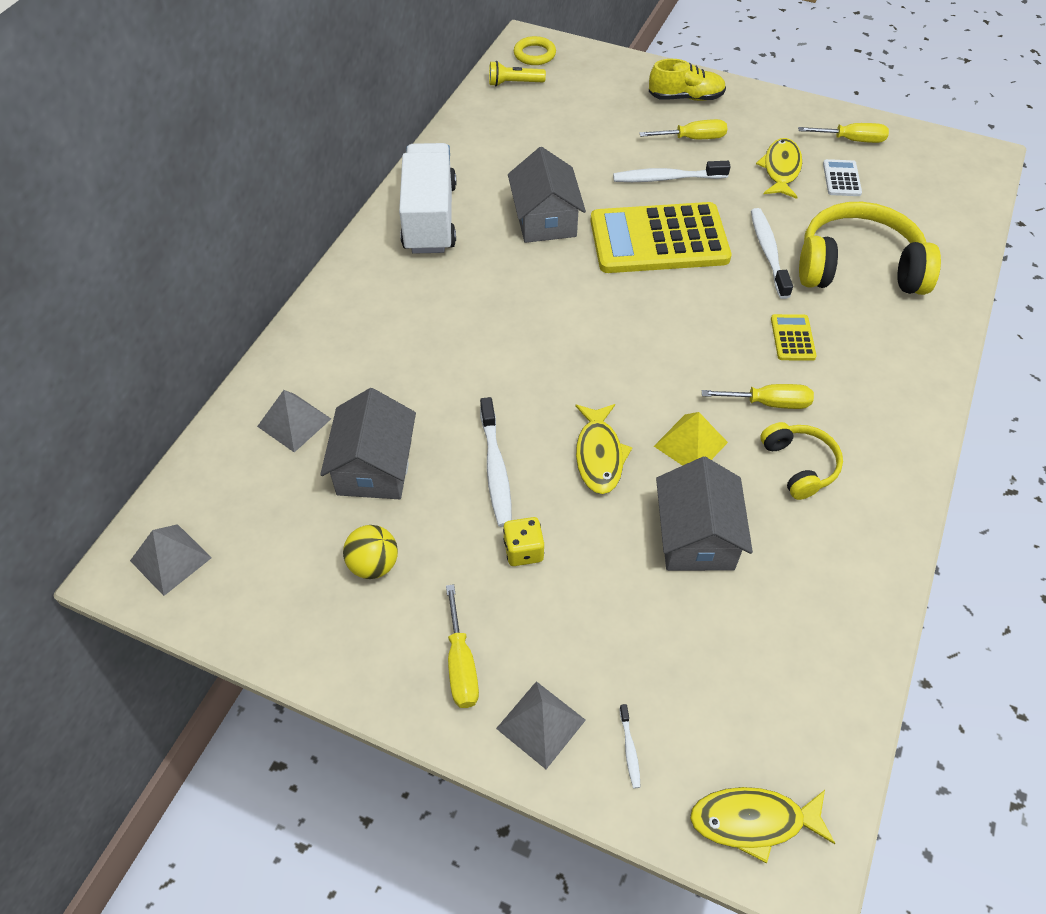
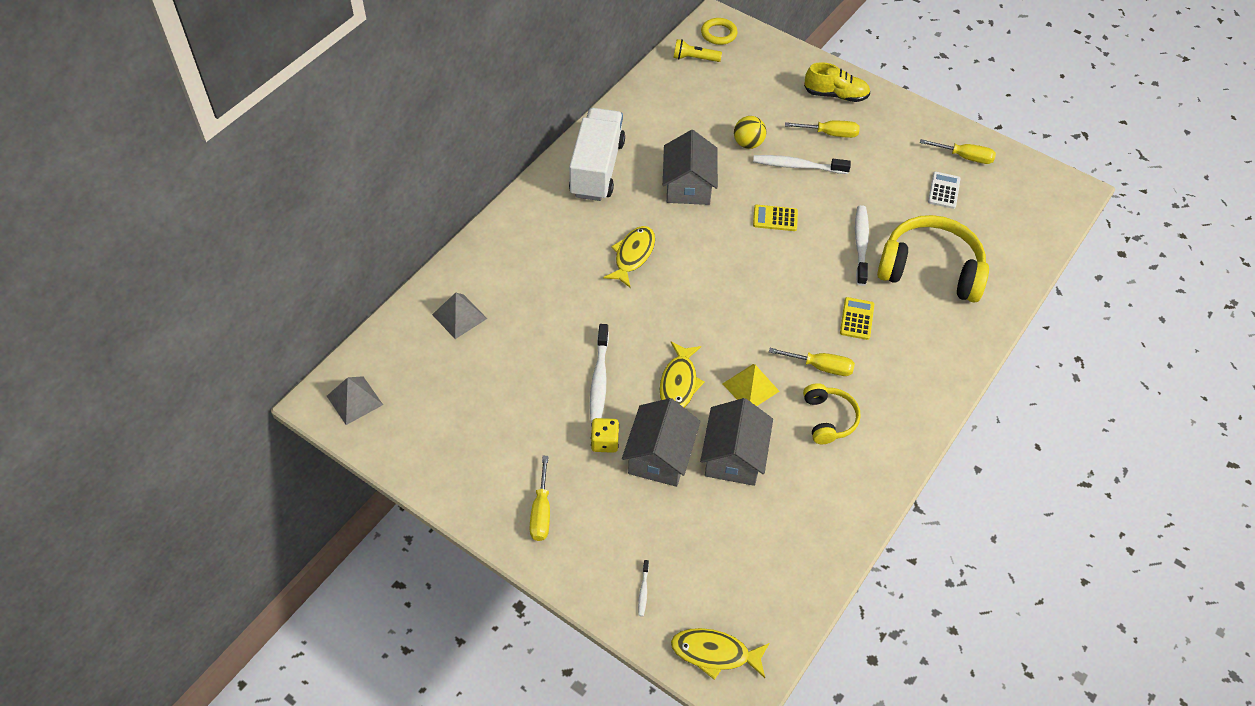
camera: 10 degrees right, 0 degrees up
(373, 564) = (495, 431): yellow ball -> yellow ball (748, 143)
(374, 467) = (511, 361): grey house -> grey house (660, 456)
(541, 724) = (586, 562): grey pyramid -> none
(659, 240) = (775, 218): yellow calculator -> yellow calculator, size x0.41
(781, 169) = (895, 174): yellow fish -> yellow fish (633, 255)

